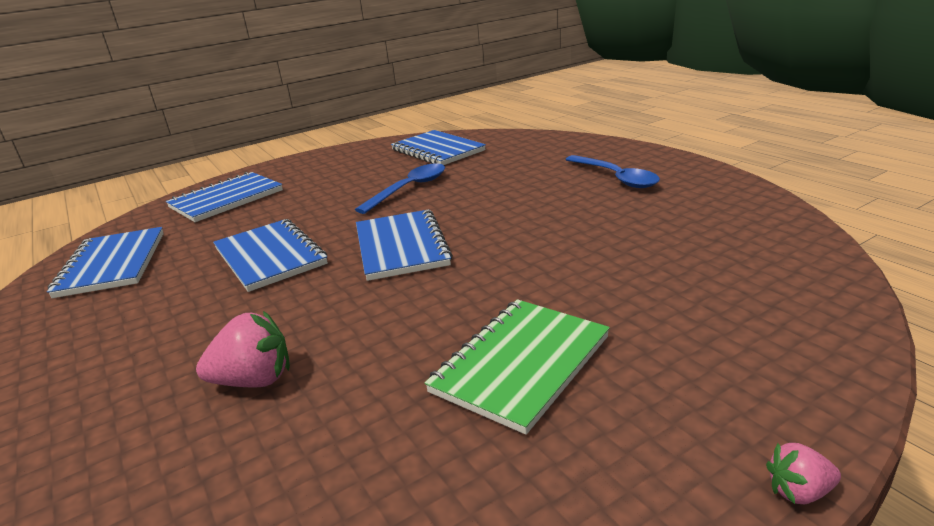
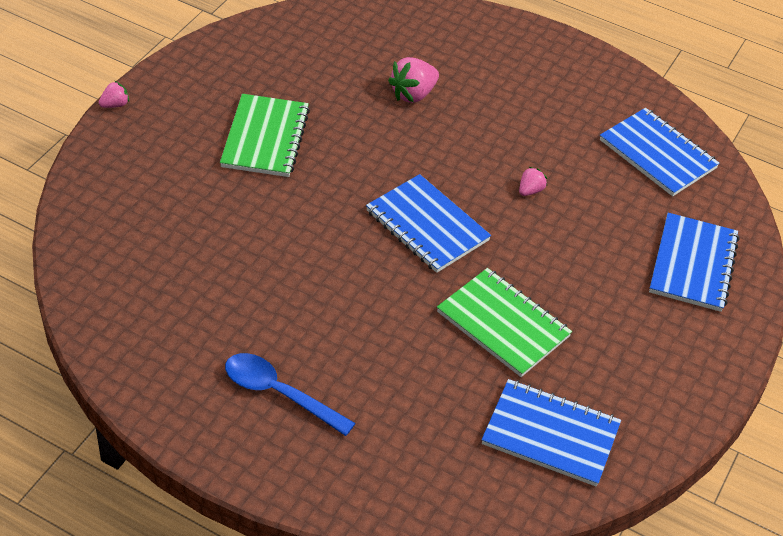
camera: 145 degrees right, 20 degrees up
(270, 257) = (530, 190): blue notebook -> pink strawberry
(409, 189) = (503, 324): blue spoon -> green notebook

